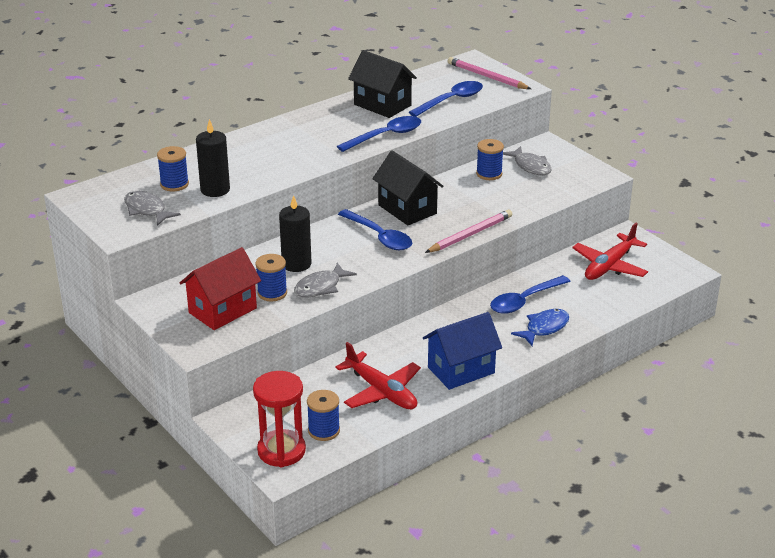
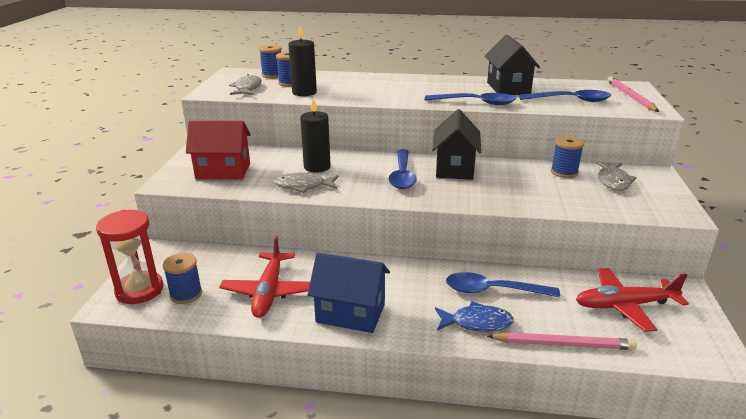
camera: 45 degrees right, 5 degrees down
(272, 293) = (269, 175): blue spool -> blue spool (272, 75)
(470, 234) = (475, 203): pink pencil -> pink pencil (563, 344)

